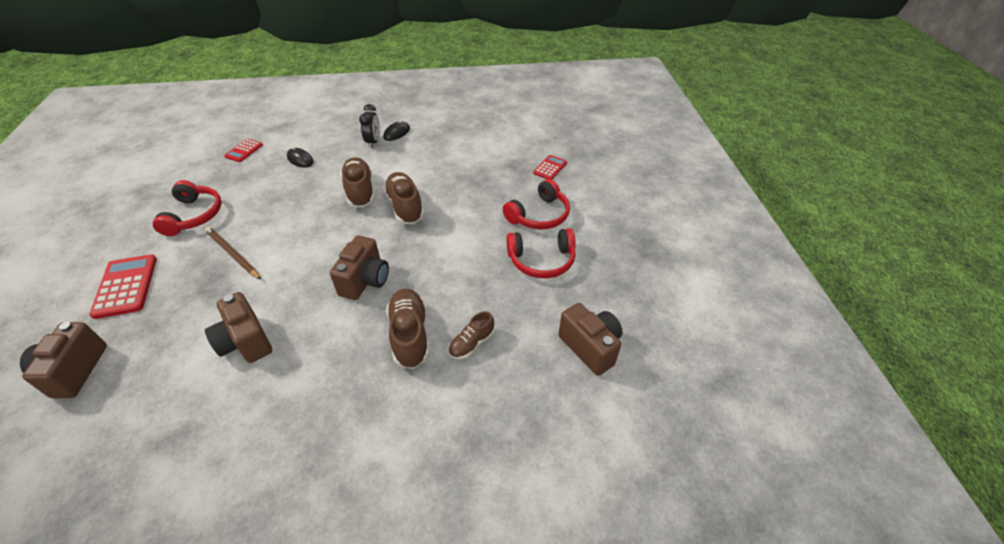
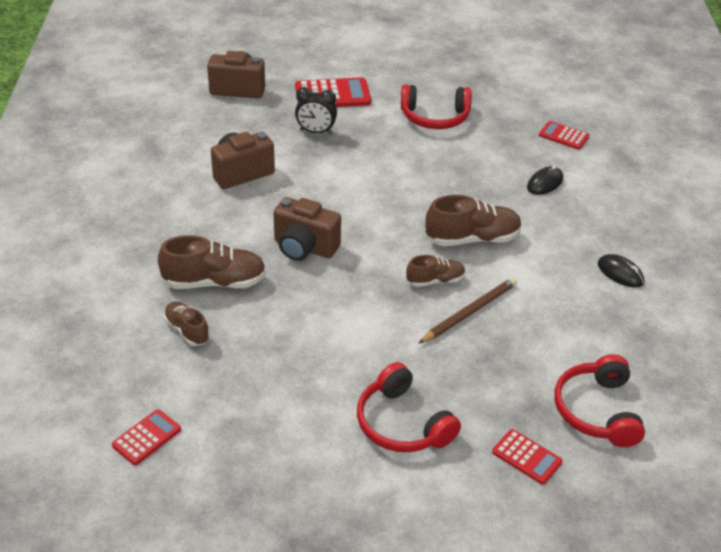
camera: 95 degrees right, 5 degrees down
(233, 254) = (366, 151): brown pencil -> brown pencil (469, 312)
(373, 142) = (593, 249): black clock -> black clock (316, 131)
(405, 207) = (435, 281): brown shoe -> brown shoe, size x0.59
(541, 260) = (305, 412): red headphones -> red headphones (597, 411)
(590, 347) = (146, 437): brown camera -> red calculator

